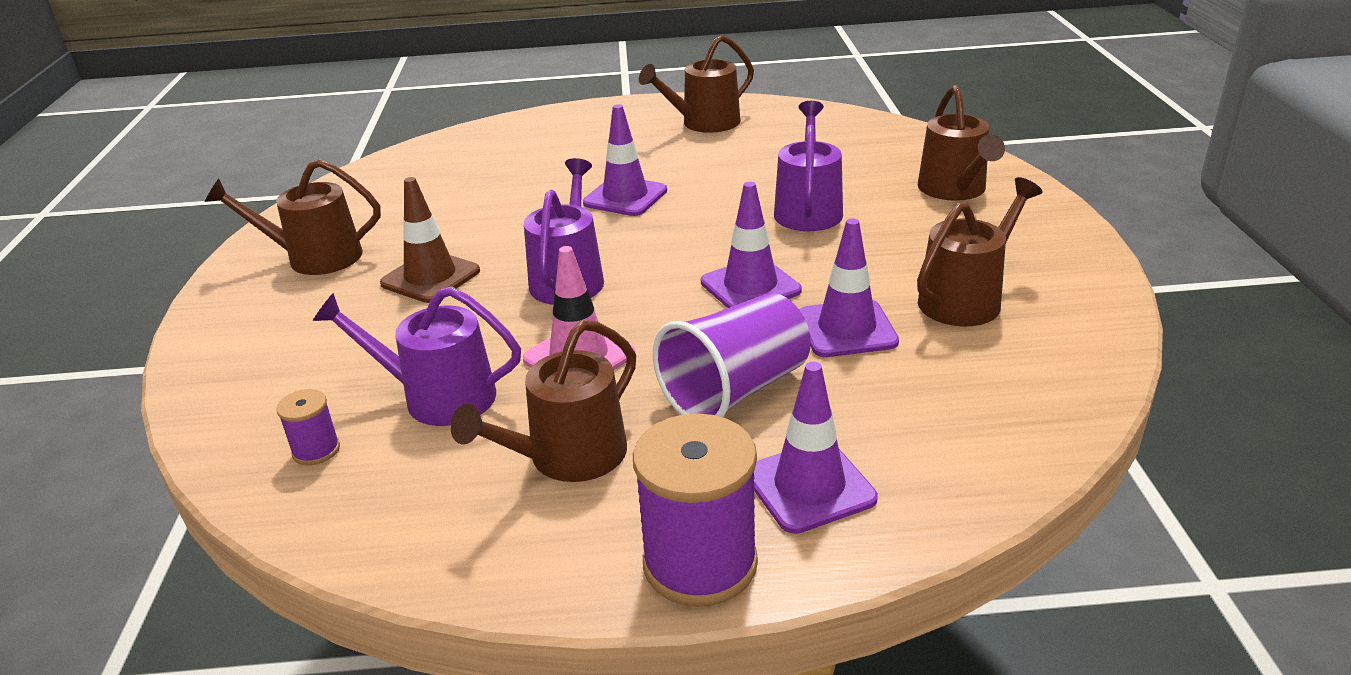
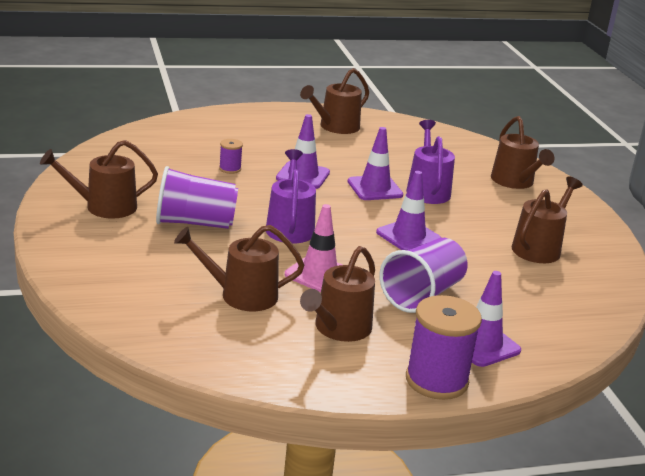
camera: 15 degrees left, 5 degrees down
(316, 450) = (180, 323): purple spool -> purple spool (230, 169)
(430, 277) = (195, 223): brown traffic cone -> purple cup
(439, 397) = (242, 295): purple watering can -> brown watering can
(846, 329) = (475, 263): purple traffic cone -> purple traffic cone (375, 188)

